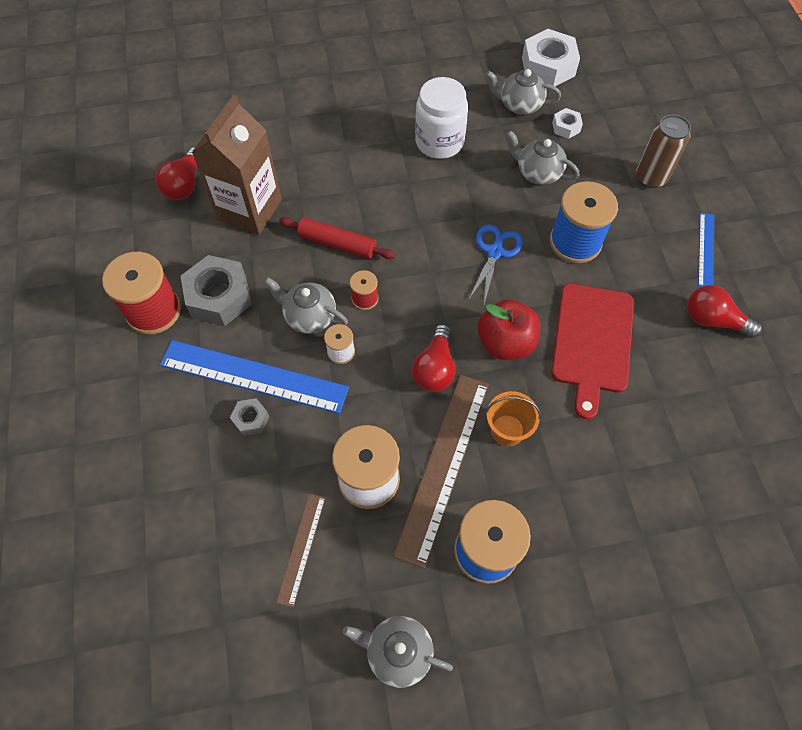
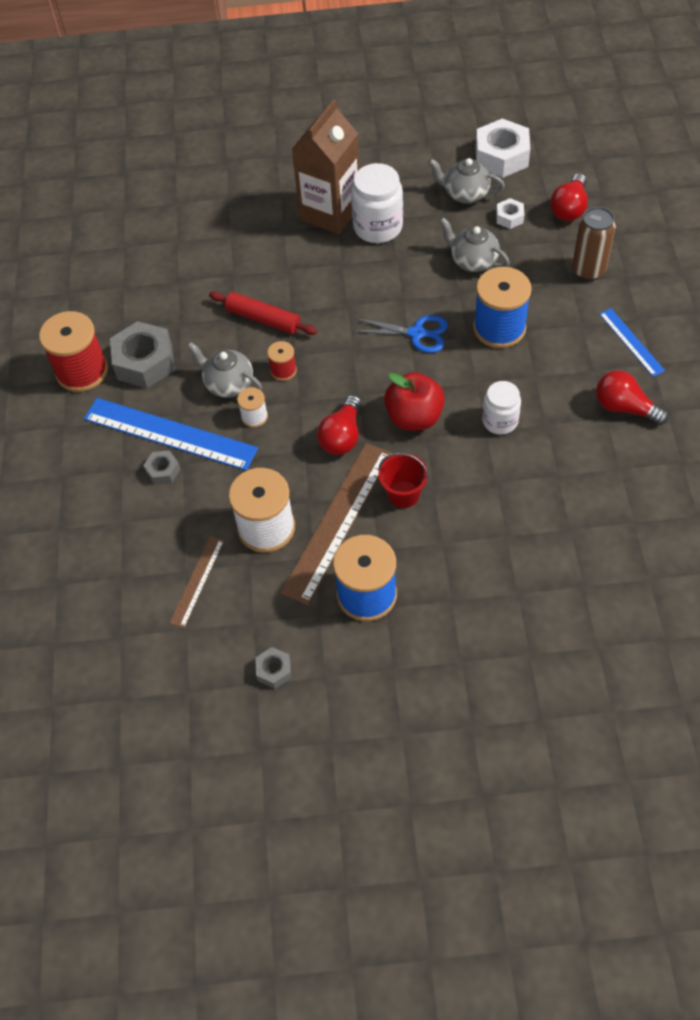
camera: 10 degrees right, 5 degrees down
(185, 185) = (122, 258): red light bulb -> red light bulb (569, 208)
(250, 209) = (182, 284): brown carton -> brown carton (330, 213)
(398, 652) = (274, 670): grey teapot -> grey nut
(495, 251) = (417, 333): blue scissors -> blue scissors turned 75 degrees clockwise
(507, 430) = (403, 494): orange bucket -> red bucket
(592, 342) = (500, 421): red cutting board -> white jar
(706, 250) = (631, 342): blue ruler -> blue ruler turned 45 degrees counterclockwise

